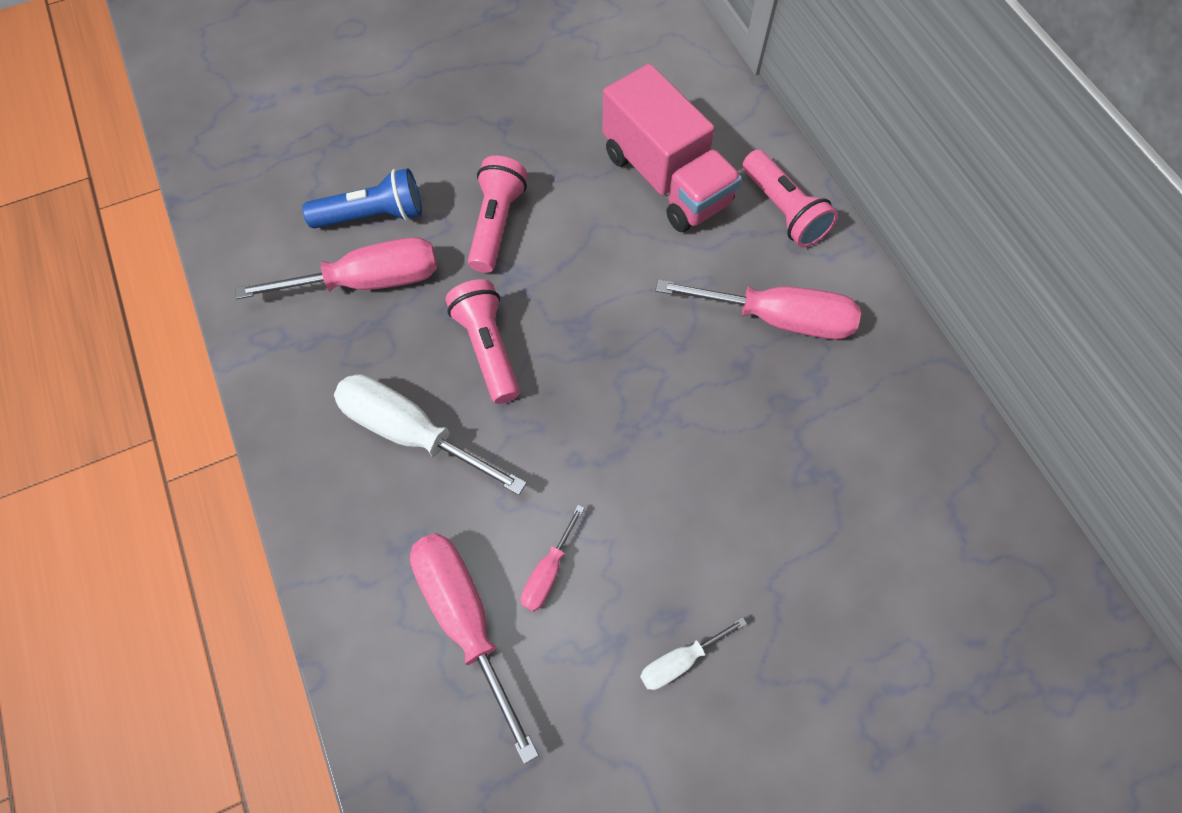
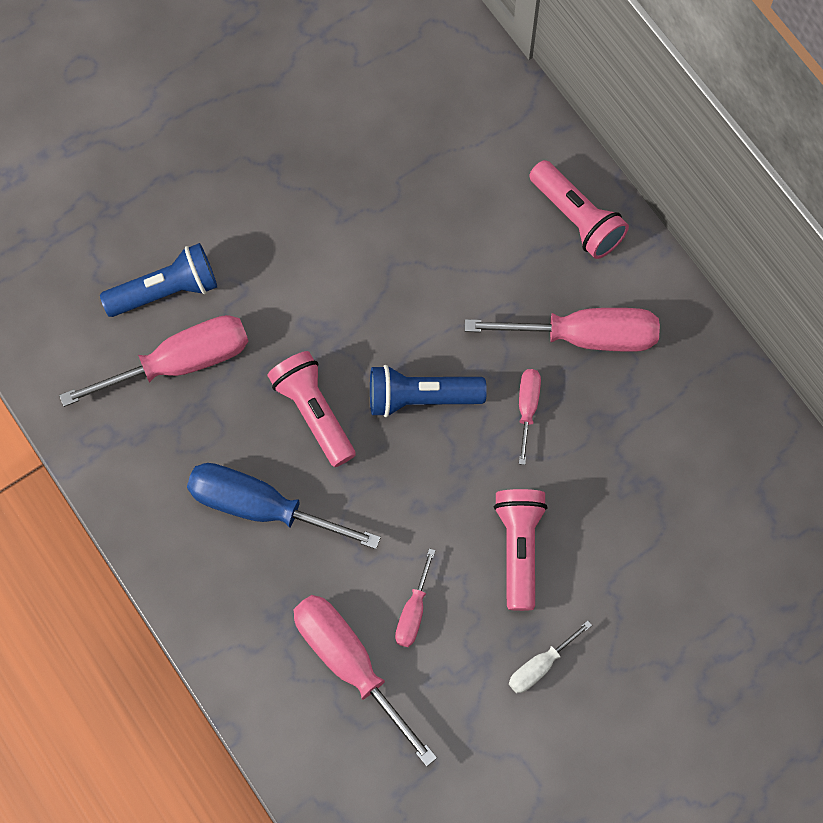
camera: 10 degrees left, 5 degrees up
(411, 432) = (261, 507): white screwdriver -> blue screwdriver
(496, 224) = (293, 280): pink flashlight -> pink flashlight (519, 548)
(599, 351) = (421, 397): none -> blue flashlight
(665, 178) = (454, 200): pink truck -> none
(708, 378) = (527, 408): none -> pink screwdriver

